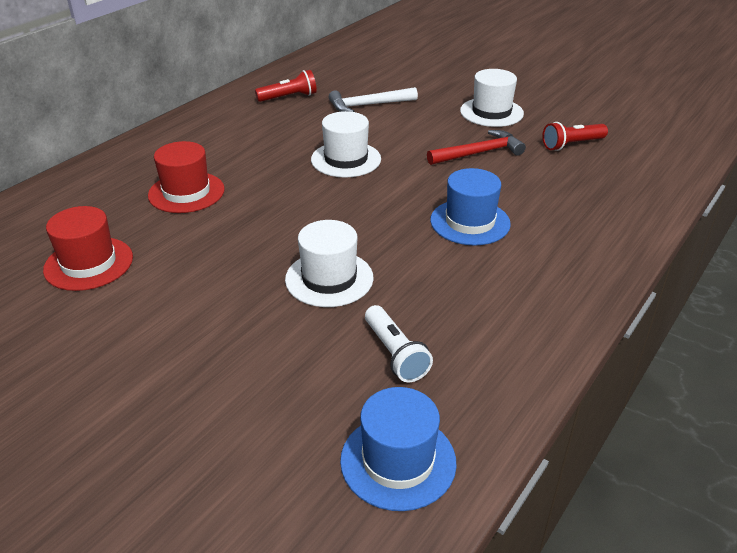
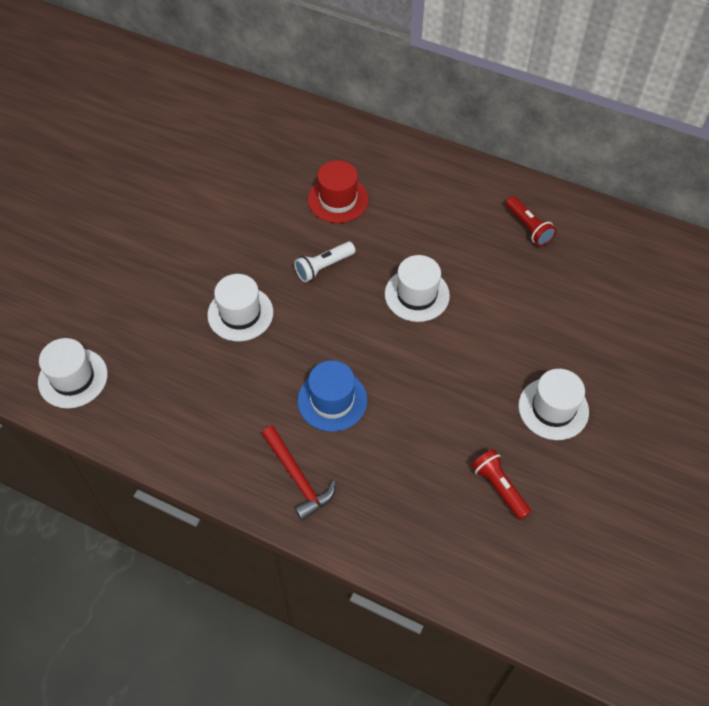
camera: 80 degrees right, 20 degrees up
(89, 263) = (238, 174): red hat -> none
(368, 105) = (532, 295): white hammer -> none
(395, 354) = (163, 365): white flashlight -> white flashlight (323, 267)
(398, 461) = (73, 378): blue hat -> white hat
(479, 153) = (457, 401): red hammer -> red hammer (297, 478)

